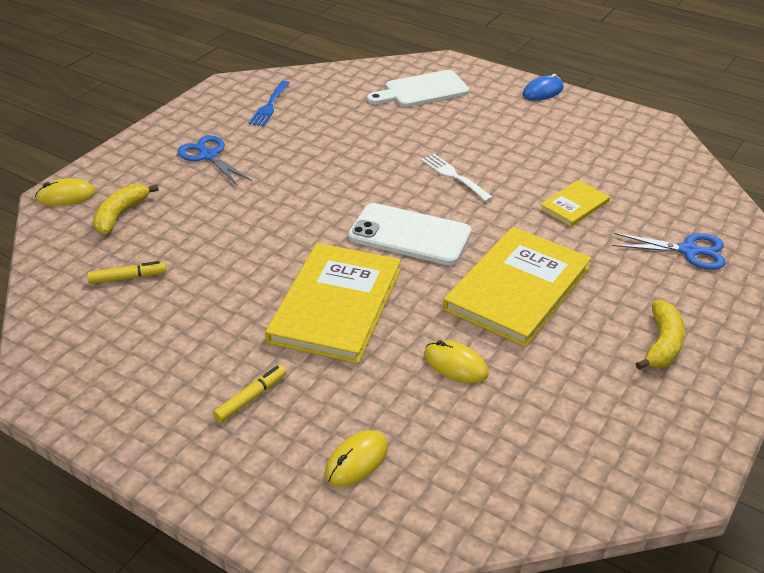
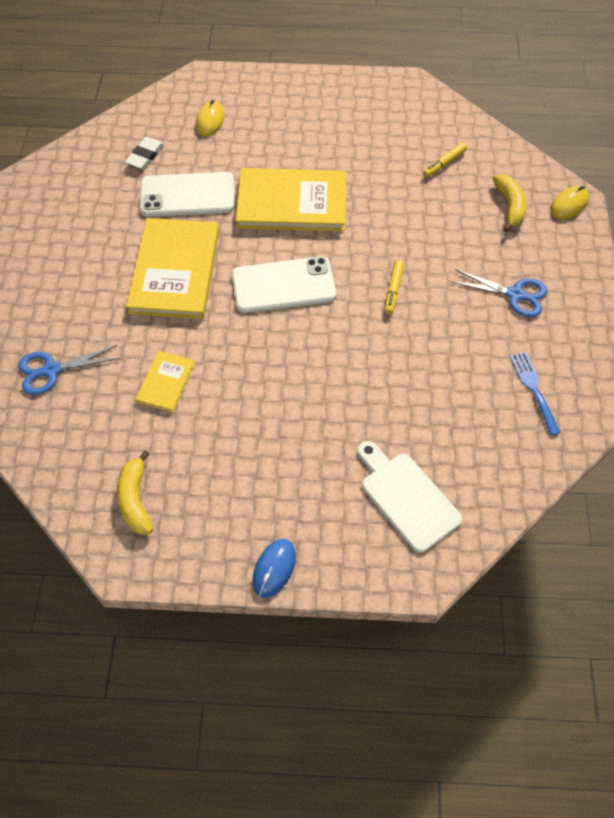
camera: 150 degrees right, 20 degrees up
(251, 398) = (293, 127): yellow marker -> yellow marker (393, 290)
(336, 305) = (292, 203): yellow book -> yellow book turned 75 degrees counterclockwise
(422, 90) = (406, 497): white cutting board -> white cutting board turned 75 degrees counterclockwise
(454, 176) = (290, 370): white fork -> none
(455, 364) = (187, 195): yellow mouse -> white phone
(484, 444) = (145, 156): none -> white eraser
(662, 344) = (55, 268): yellow banana -> yellow banana (135, 500)

